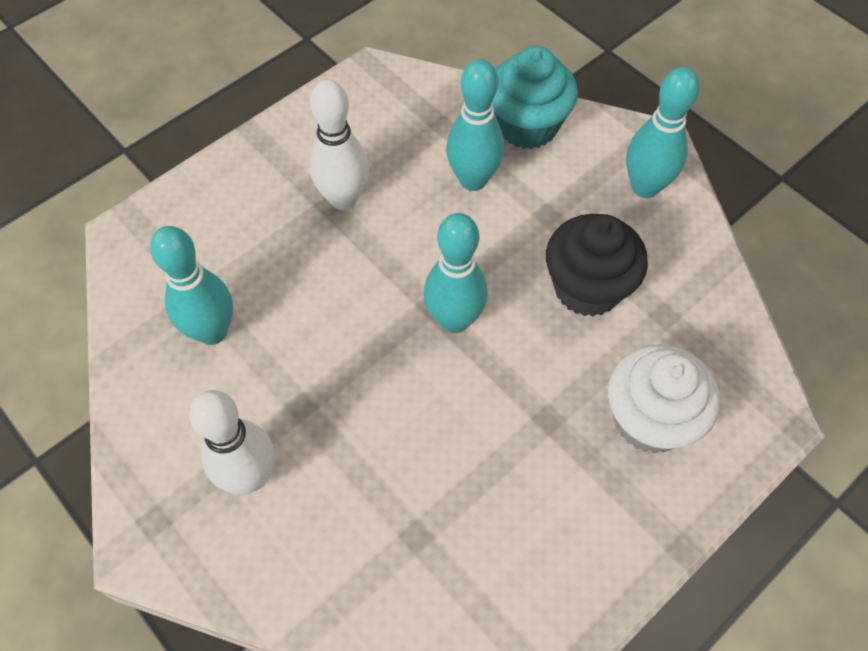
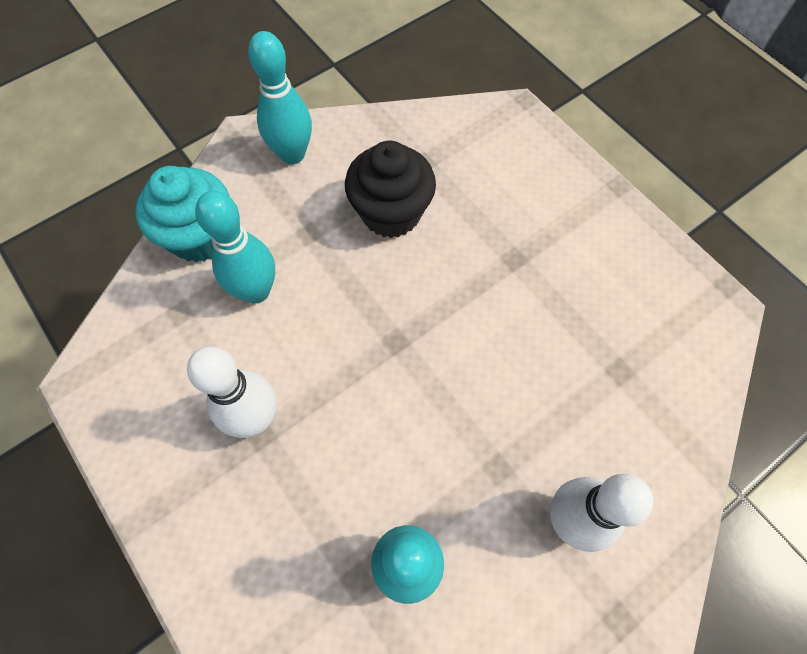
camera: 85 degrees left, 5 degrees up
(454, 320) = (414, 322): turquoise bowling pin -> none
(649, 419) = (516, 189): white cupcake -> none

